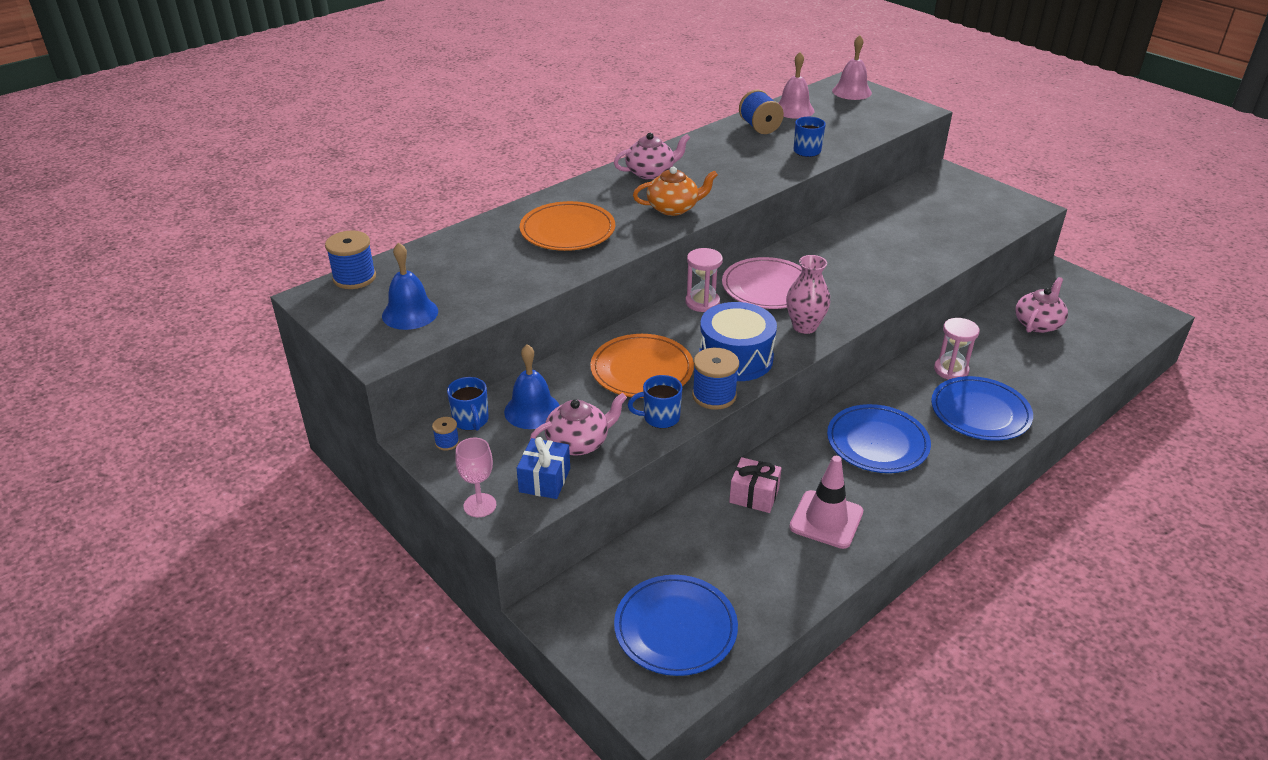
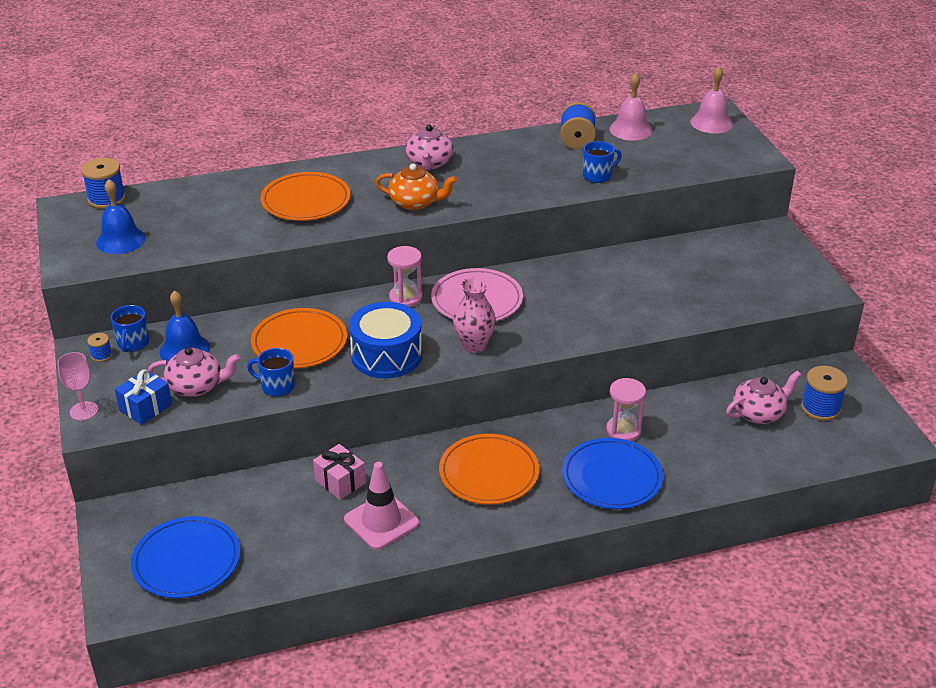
camera: 25 degrees right, 0 degrees up
(651, 172) = (429, 163): pink teapot -> pink teapot turned 90 degrees clockwise
(714, 395) = (337, 382): blue spool -> blue spool (820, 408)
(877, 442) = (489, 473): blue plate -> orange plate

